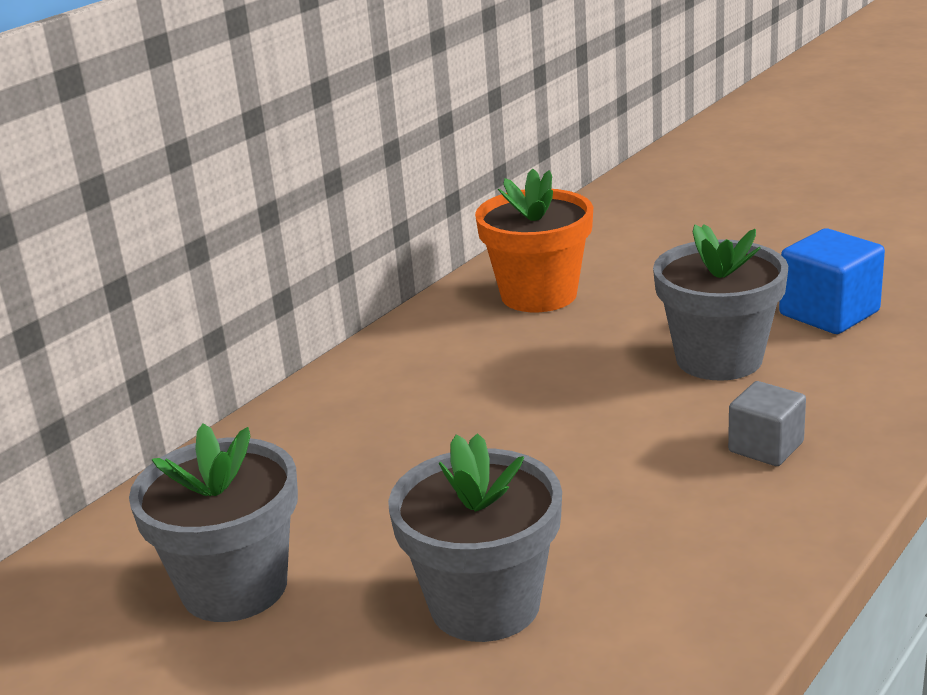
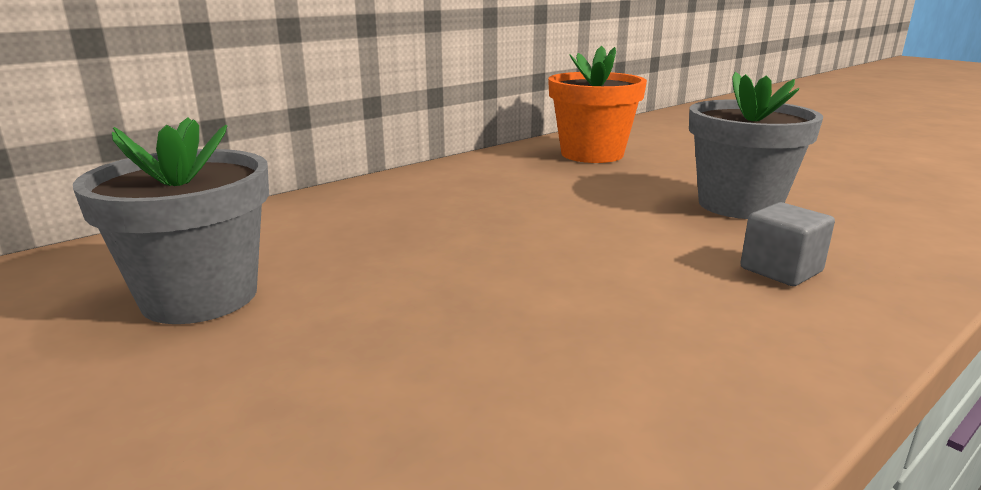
camera: 10 degrees right, 5 degrees down
(485, 604) = (429, 356): grey flower pot -> none
(829, 313) = (847, 190): blue cube -> none

